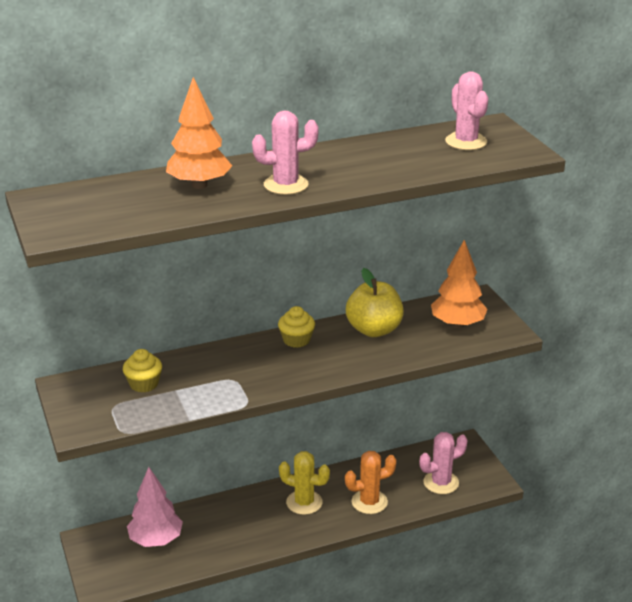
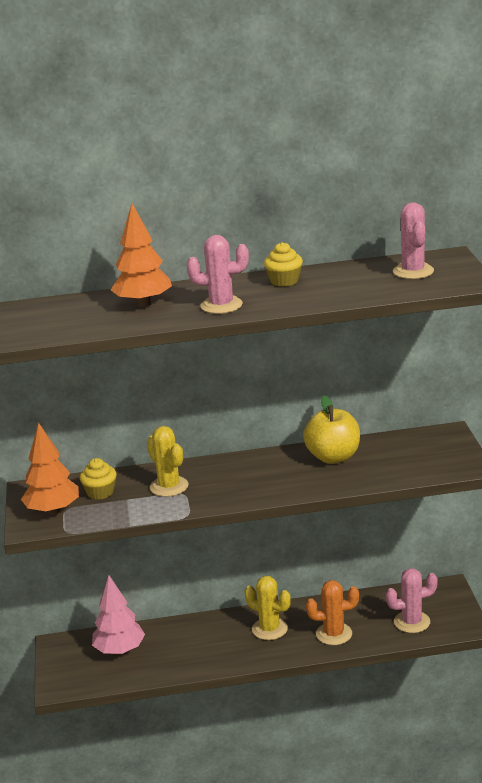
camera: 15 degrees right, 5 degrees down
(216, 373) = (169, 486): none -> yellow cactus
(296, 340) = (255, 462): yellow cupcake -> yellow cupcake (284, 281)
(457, 324) = (418, 456): orange tree -> orange tree (53, 511)

